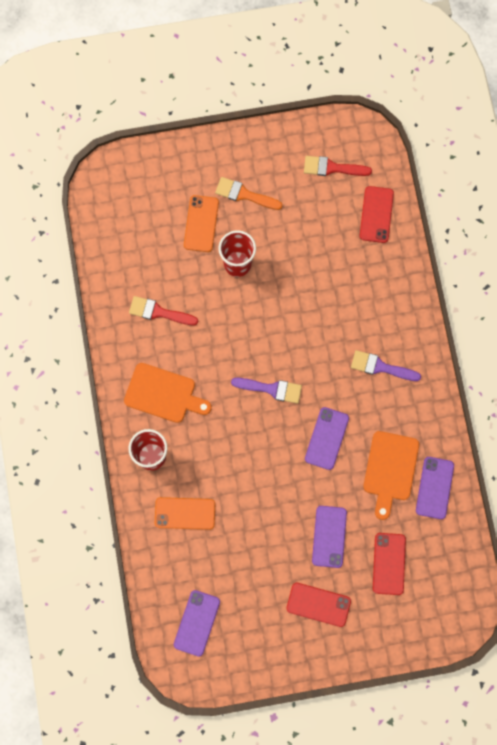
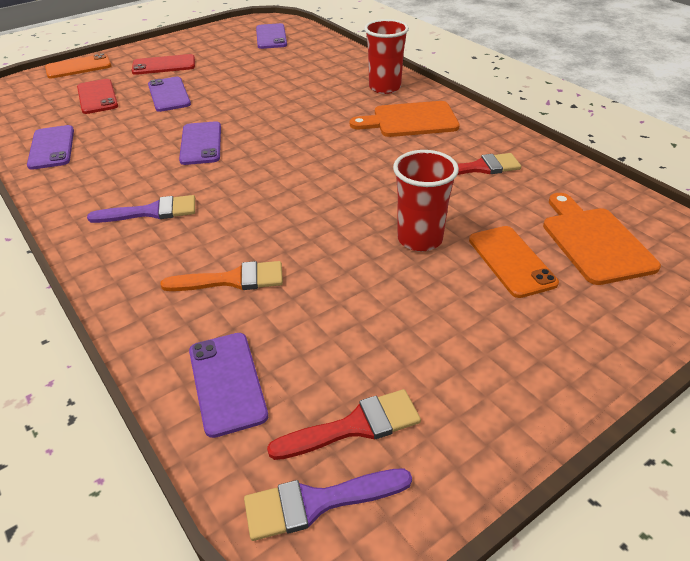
camera: 155 degrees right, 35 degrees down
(185, 513) = (324, 72): orange phone -> orange phone (78, 67)
(244, 194) = (480, 320): orange brush -> orange brush (232, 280)
(271, 389) = (290, 156): purple brush -> purple brush (318, 502)
(376, 214) = (227, 382): red phone -> purple phone
(390, 469) = (112, 144): orange cutting board -> orange cutting board (594, 242)

